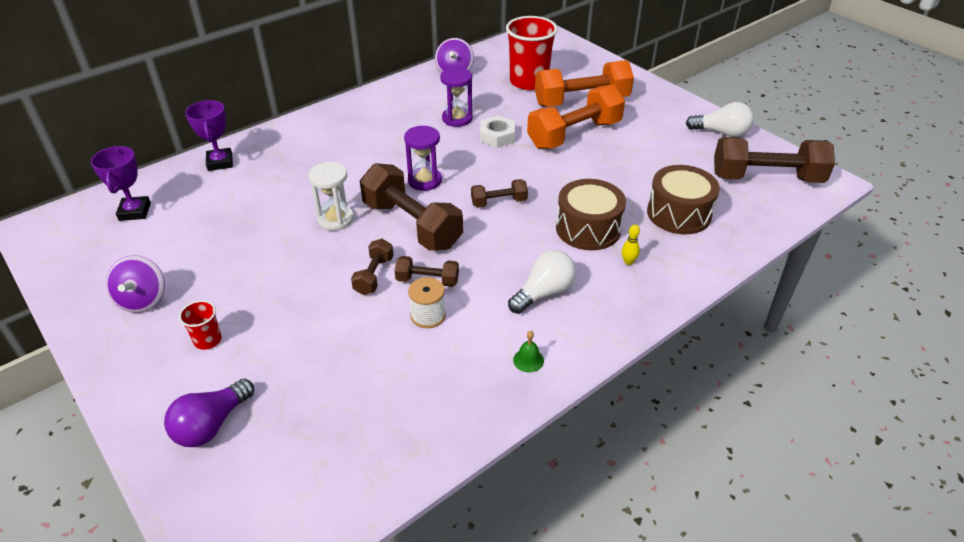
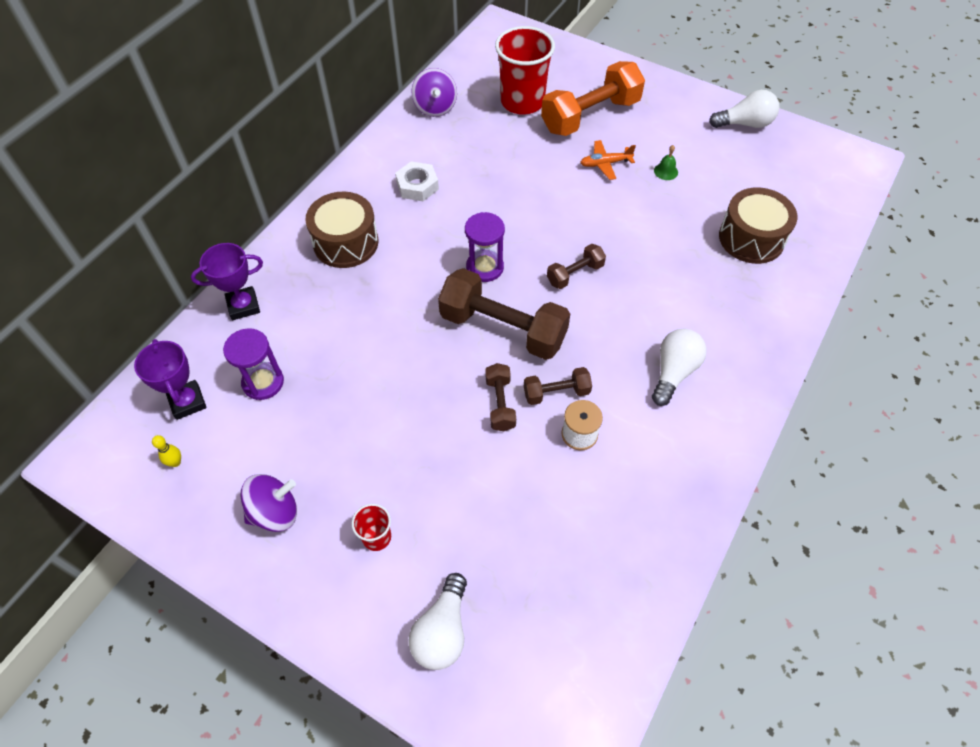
camera: 20 degrees left, 15 degrees up
(143, 300) = (275, 512): purple spinning top -> purple spinning top turned 90 degrees counterclockwise
(211, 425) = (442, 631): purple light bulb -> white light bulb
(220, 162) = (243, 306): purple trophy -> purple trophy turned 75 degrees counterclockwise
(335, 219) = (419, 345): white hourglass -> none
(457, 118) = (473, 173): purple hourglass -> purple hourglass (263, 382)
(497, 136) = (528, 187): white nut -> white nut (417, 186)
(528, 360) = (698, 453): green bell -> green bell (666, 171)
(574, 134) = (605, 164): orange dumbbell -> orange plane
(588, 228) = (677, 282): brown drum -> brown drum (346, 242)
(628, 262) = (732, 311): yellow bowling pin -> yellow bowling pin (175, 462)
(766, 178) = (810, 171): brown dumbbell -> none

